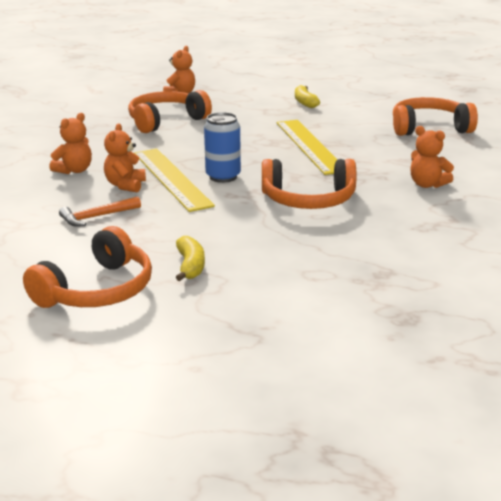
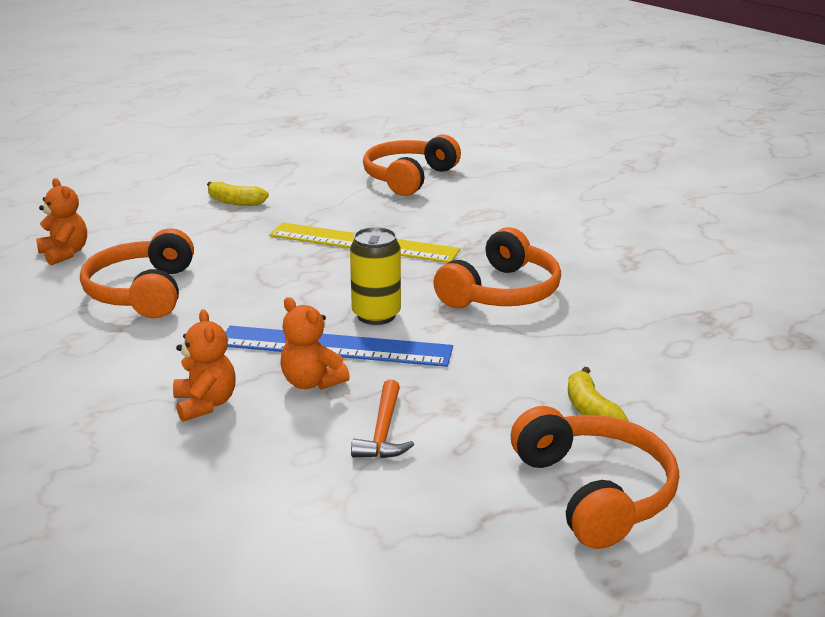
camera: 55 degrees left, 0 degrees up
(171, 178) = (335, 347): yellow ruler -> blue ruler
(190, 266) = (591, 411): yellow banana -> yellow banana turned 135 degrees counterclockwise
(223, 177) = (376, 315): blue can -> yellow can
(427, 184) = (539, 228): orange teddy bear -> none

